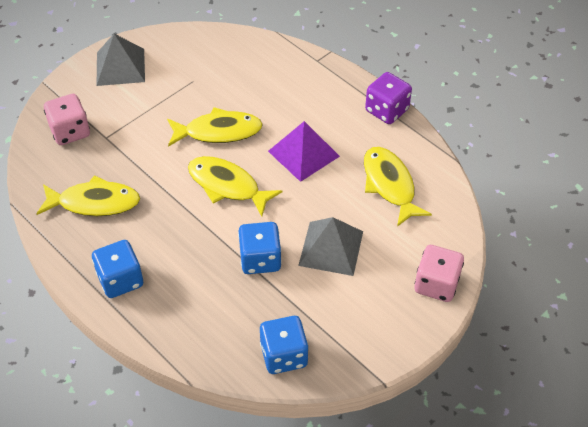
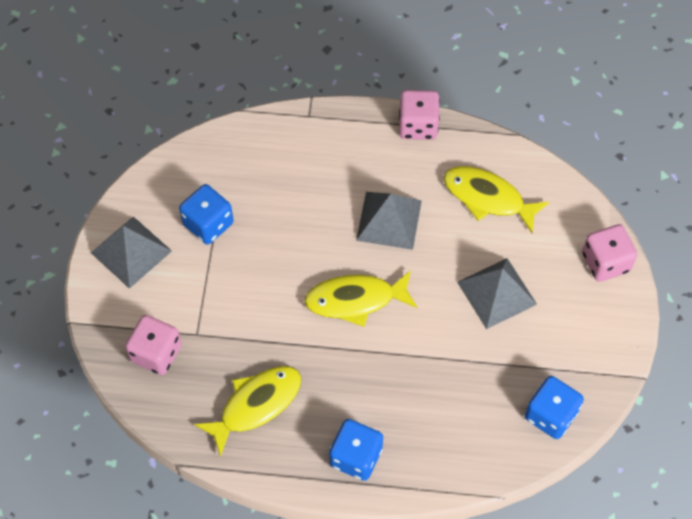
camera: 40 degrees left, 10 degrees up
(218, 132) = (294, 253): yellow fish -> none
(260, 259) = (451, 347): blue dice -> blue dice (208, 224)
(303, 153) = (389, 220): purple pyramid -> grey pyramid
(386, 110) = (418, 125): purple dice -> pink dice

